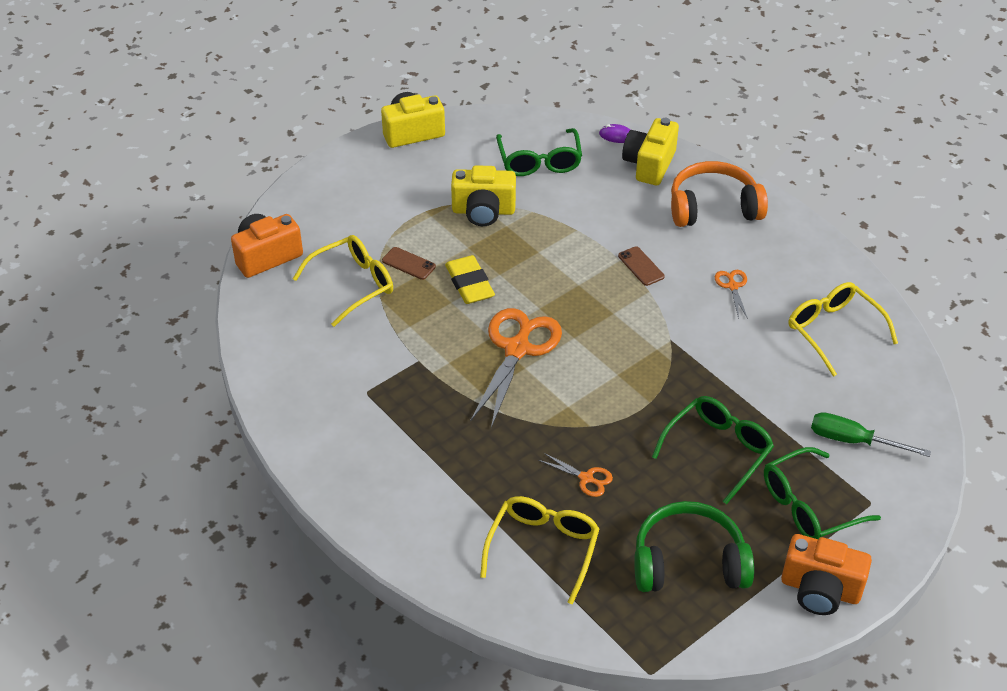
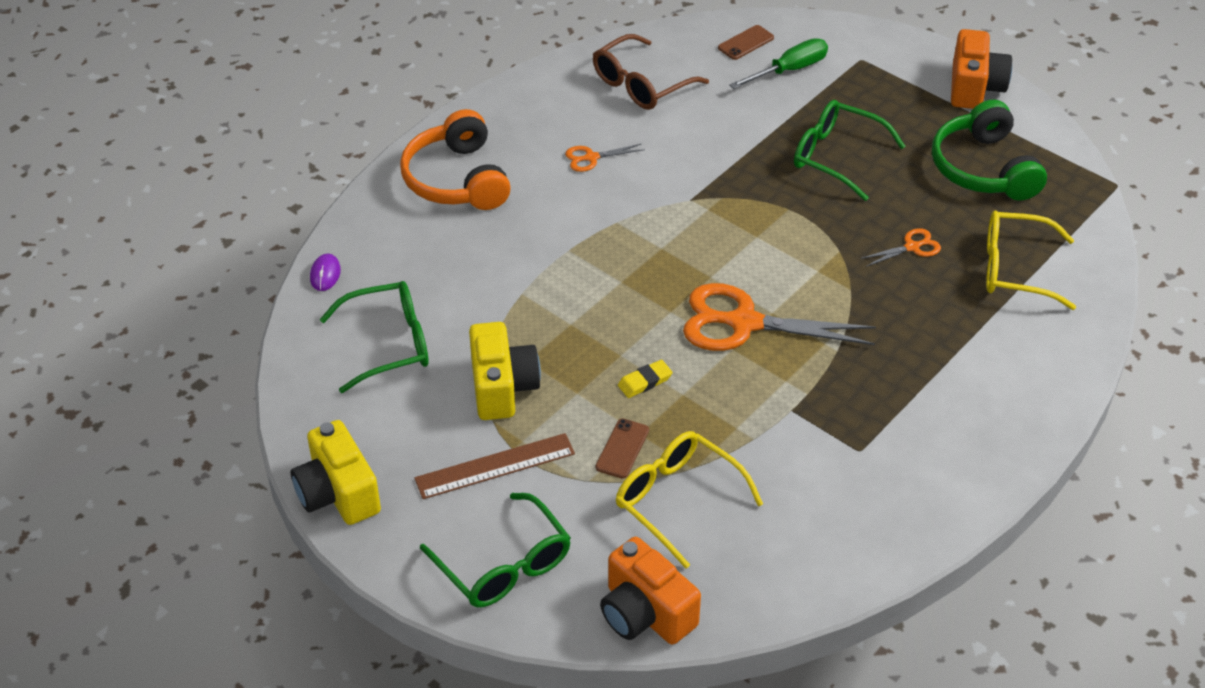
camera: 100 degrees left, 0 degrees up
(412, 201) = (495, 466): none -> brown ruler
(469, 284) = (645, 381): yellow eraser -> yellow eraser, size x0.58
(586, 478) = (912, 247): orange scissors -> orange scissors turned 45 degrees clockwise
(641, 266) = (575, 232): brown phone -> brown phone (746, 43)
(649, 164) = (382, 239): yellow camera -> none
(808, 506) = (882, 96): green glasses -> green glasses (504, 565)
(833, 331) = (641, 85): yellow glasses -> brown glasses
(853, 441) = (789, 70): green screwdriver -> green screwdriver turned 135 degrees counterclockwise

